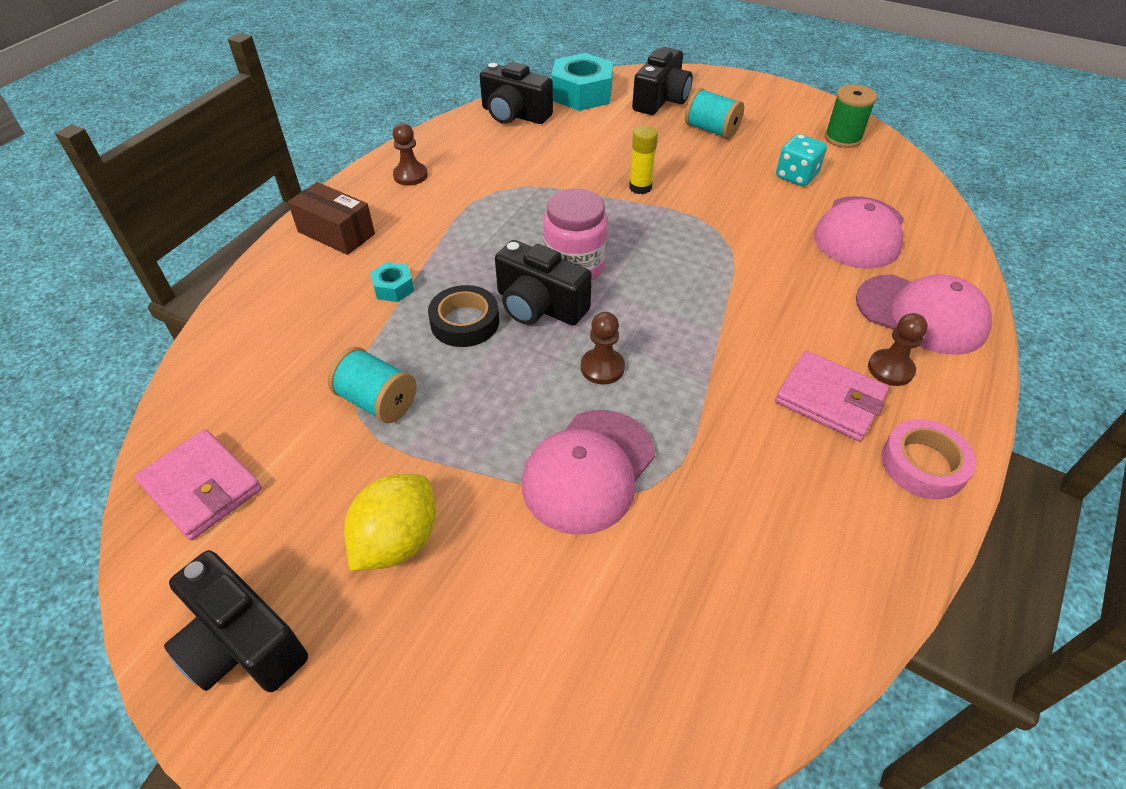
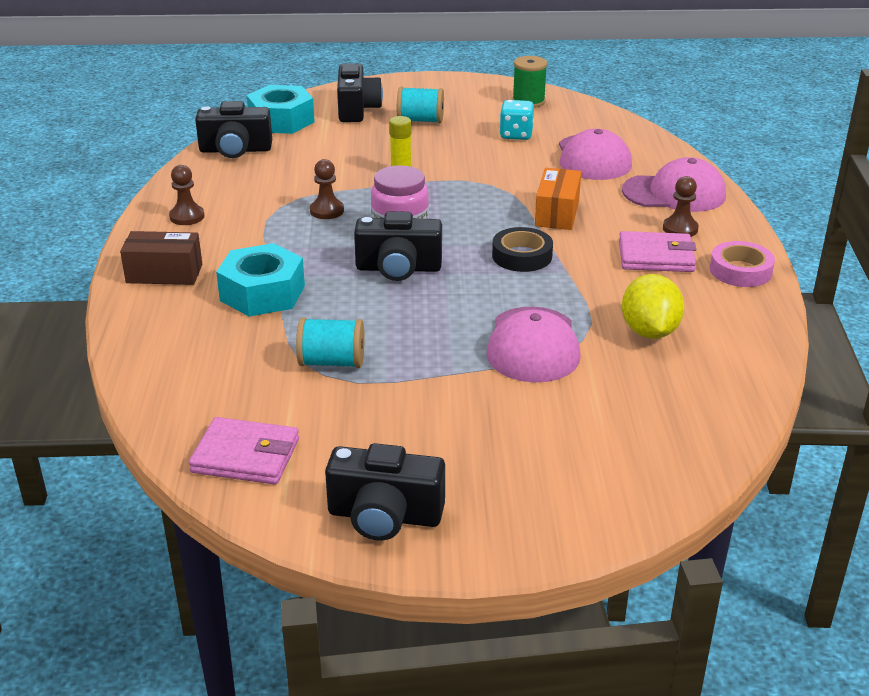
camera: 30 degrees left, 15 degrees down
(393, 288) = (262, 293): turquoise nut -> turquoise nut, size x2.08
(397, 541) = (437, 427): yellow lemon -> yellow lemon (649, 332)
(465, 322) = (349, 295): black tape -> black tape (522, 256)
(602, 367) = (485, 288): brown pawn -> brown pawn (327, 211)
(760, 294) = (557, 213): none -> orange box

